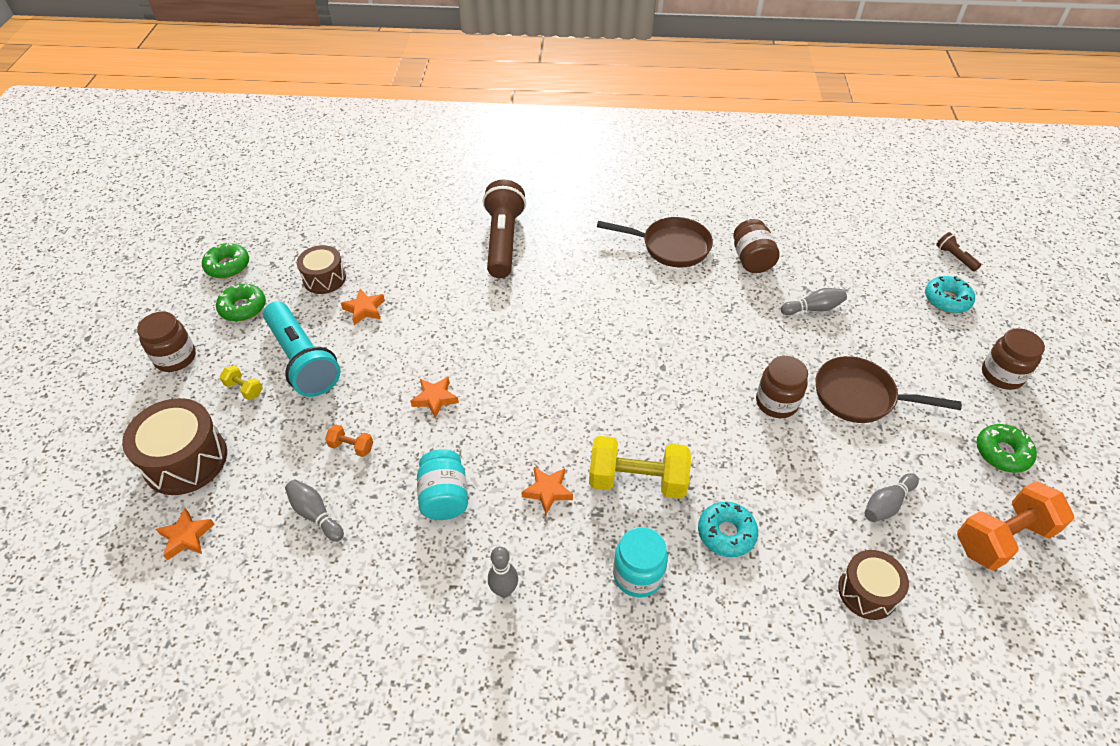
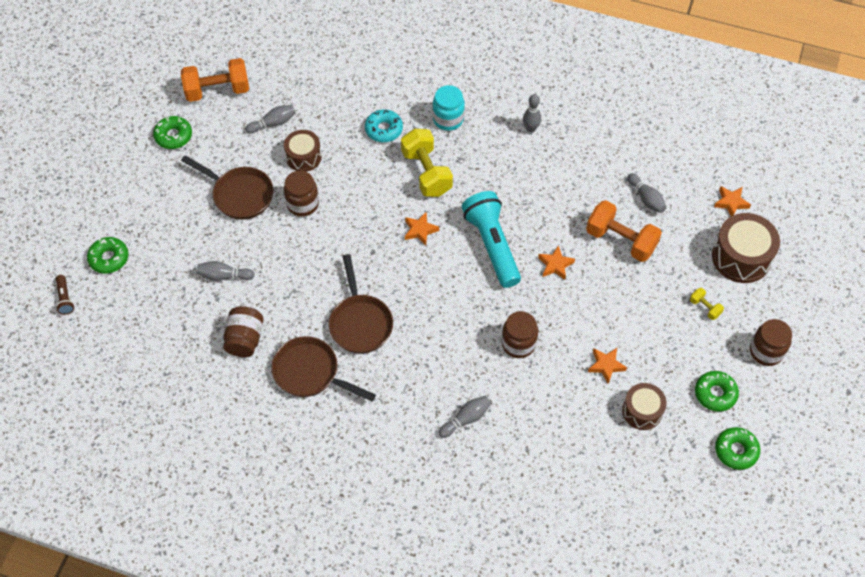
camera: 165 degrees left, 10 degrees up
(302, 360) = (659, 324): turquoise flashlight -> turquoise flashlight (492, 245)
(351, 447) = (621, 240): orange dumbbell -> orange dumbbell, size x2.17
(444, 497) = (559, 191): turquoise jar -> none
(503, 241) = (466, 419): brown flashlight -> grey bowling pin
(547, 491) = (488, 179): orange star -> orange star (420, 230)
(637, 481) = (426, 172): yellow dumbbell -> yellow dumbbell turned 45 degrees clockwise
(642, 296) = (360, 323): none -> brown pan
(867, 592) = (318, 82): brown drum -> brown drum (303, 157)
(947, 300) = (109, 258): turquoise donut -> green donut
(1002, 375) = (124, 187): brown jar -> brown jar (518, 344)

